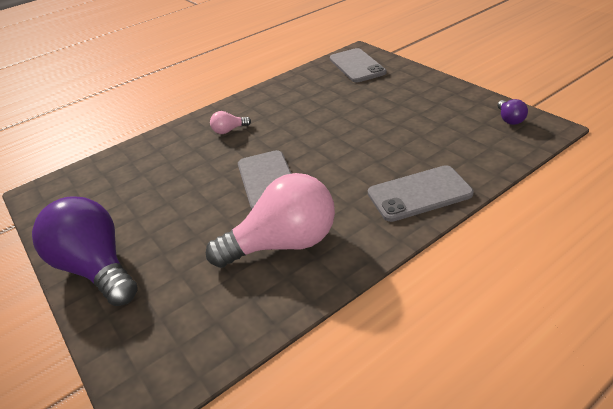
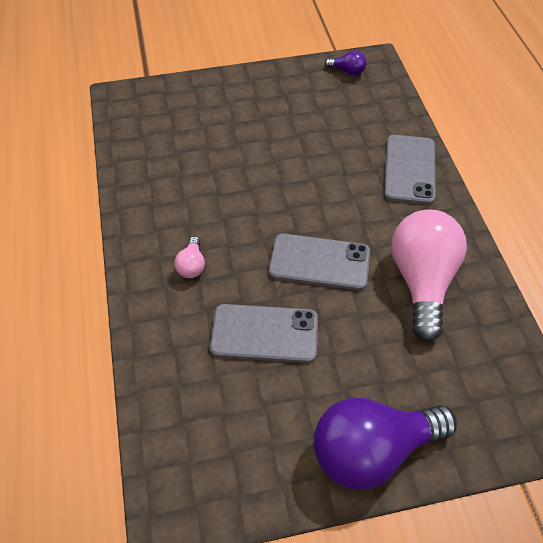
camera: 70 degrees left, 15 degrees up
(357, 66) = (152, 111): grey phone -> grey phone (264, 333)

